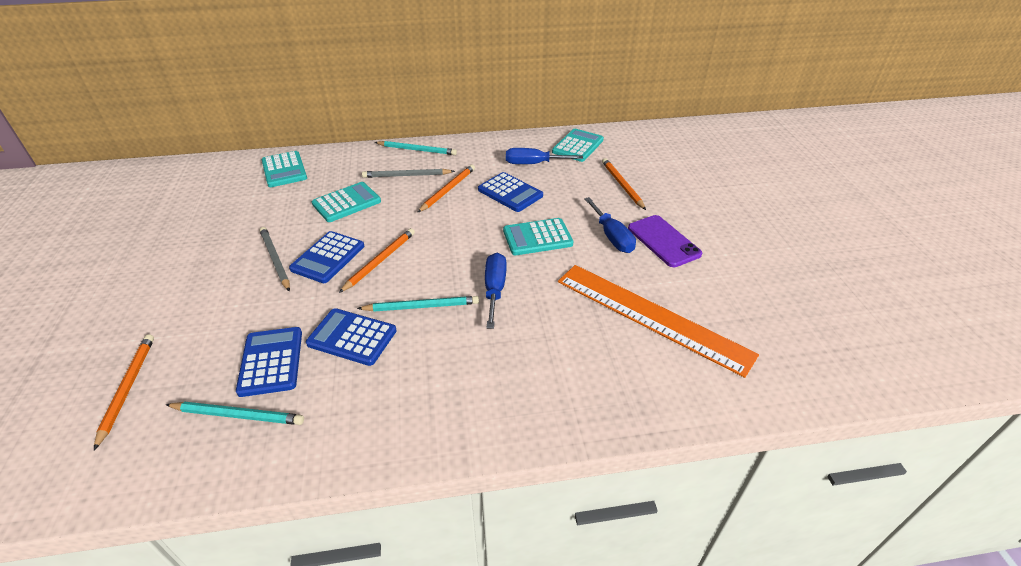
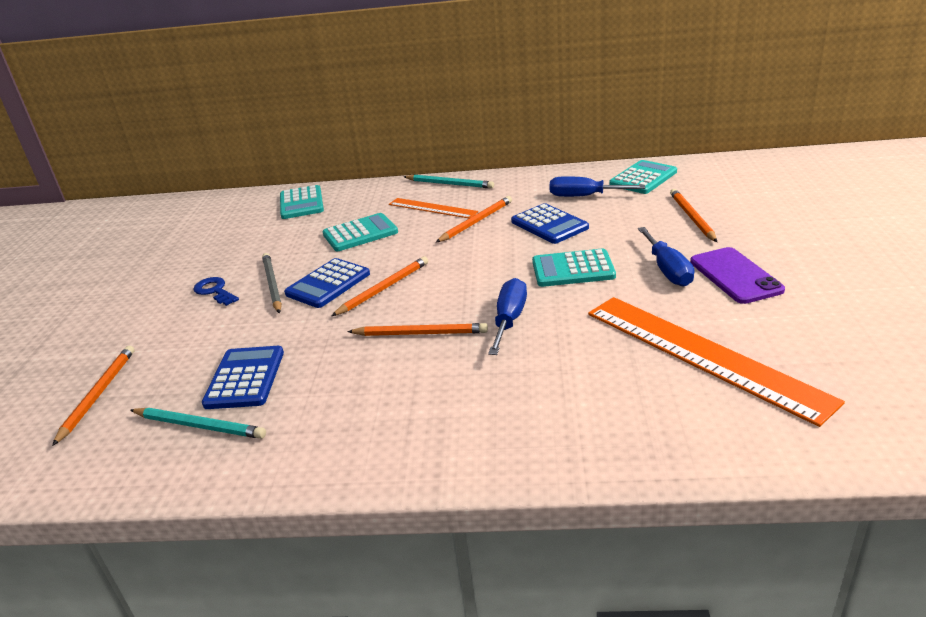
camera: 15 degrees right, 10 degrees down
(220, 268) = (215, 291): none -> blue key
(352, 337) = (336, 360): blue calculator -> none
(406, 176) = (432, 208): grey pencil -> orange ruler
(421, 306) = (420, 333): turquoise pencil -> orange pencil

